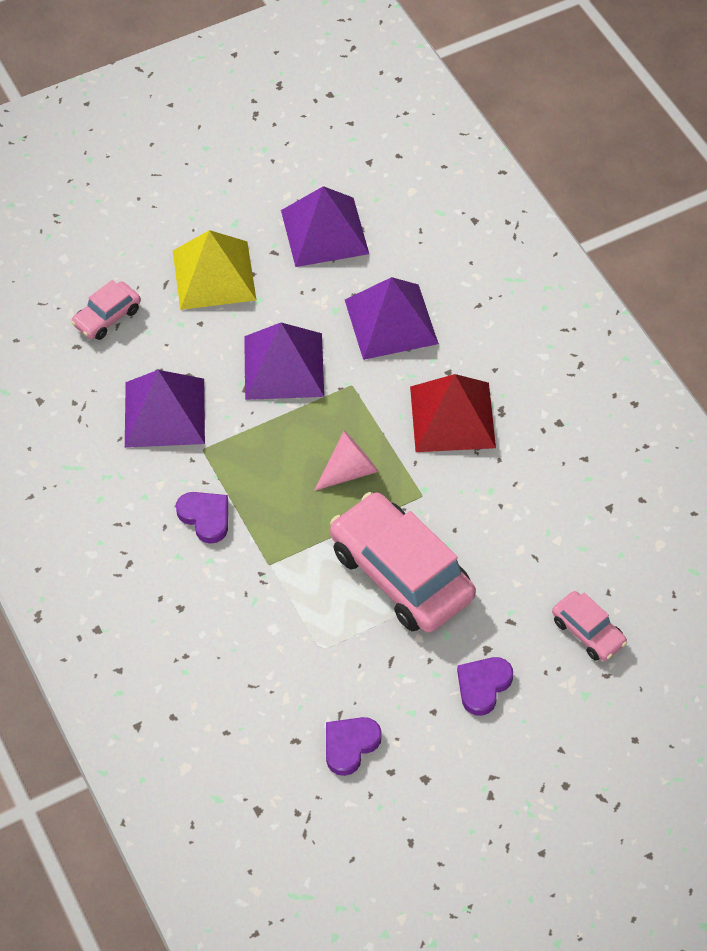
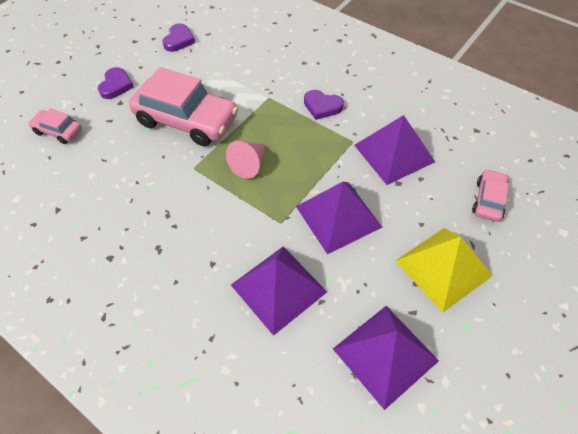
camera: 155 degrees right, 0 degrees up
(452, 417) = (194, 229): red pyramid -> none

